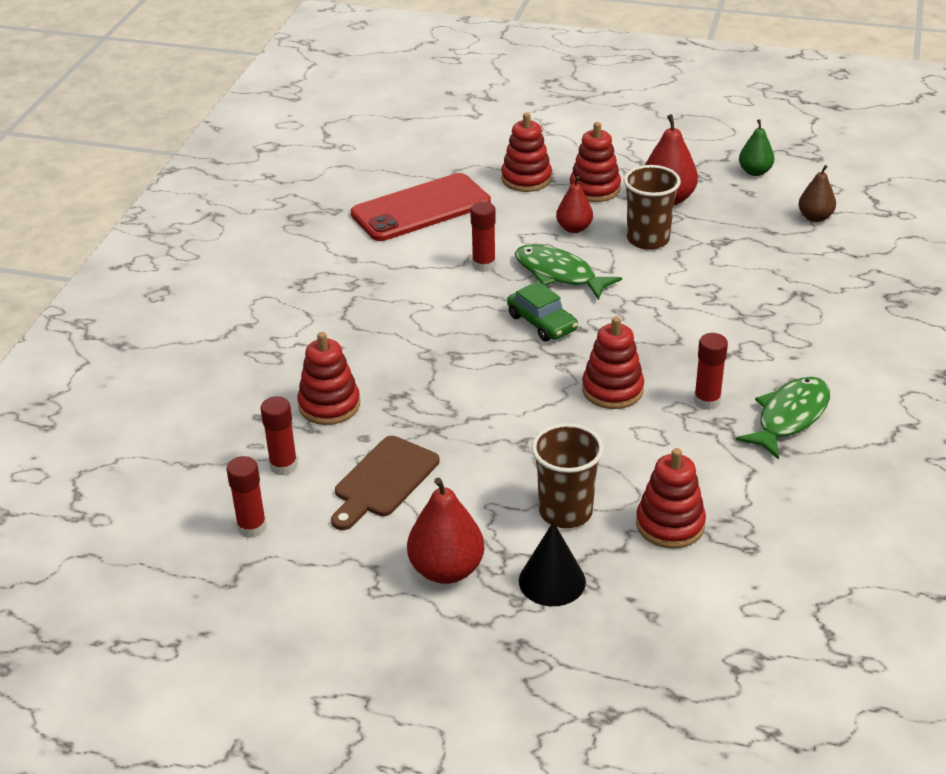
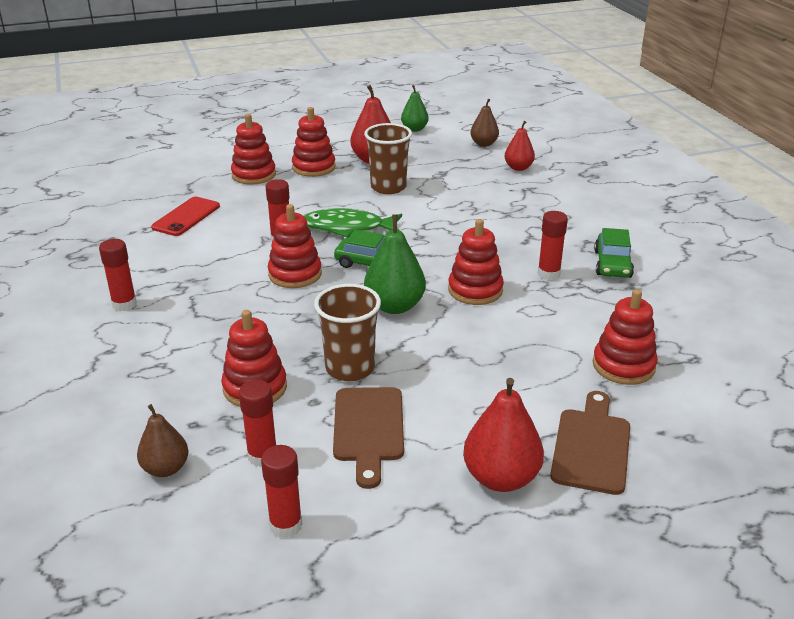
camera: 35 degrees left, 5 degrees down
(208, 444) = (166, 468): none -> brown pear
(295, 284) = (124, 304): none -> red glue stick
(421, 208) = (186, 217): red phone -> red phone, size x0.59
(461, 307) = (295, 274): none -> red stacking toy
(519, 376) = (395, 306): none -> green pear
(552, 581) = (591, 446): black cone -> brown cutting board
(565, 512) = (541, 389): brown cup -> brown cup (350, 368)
(574, 228) = (326, 195): red pear -> red pear (518, 168)
(789, 417) = (612, 264): green fish -> green car

